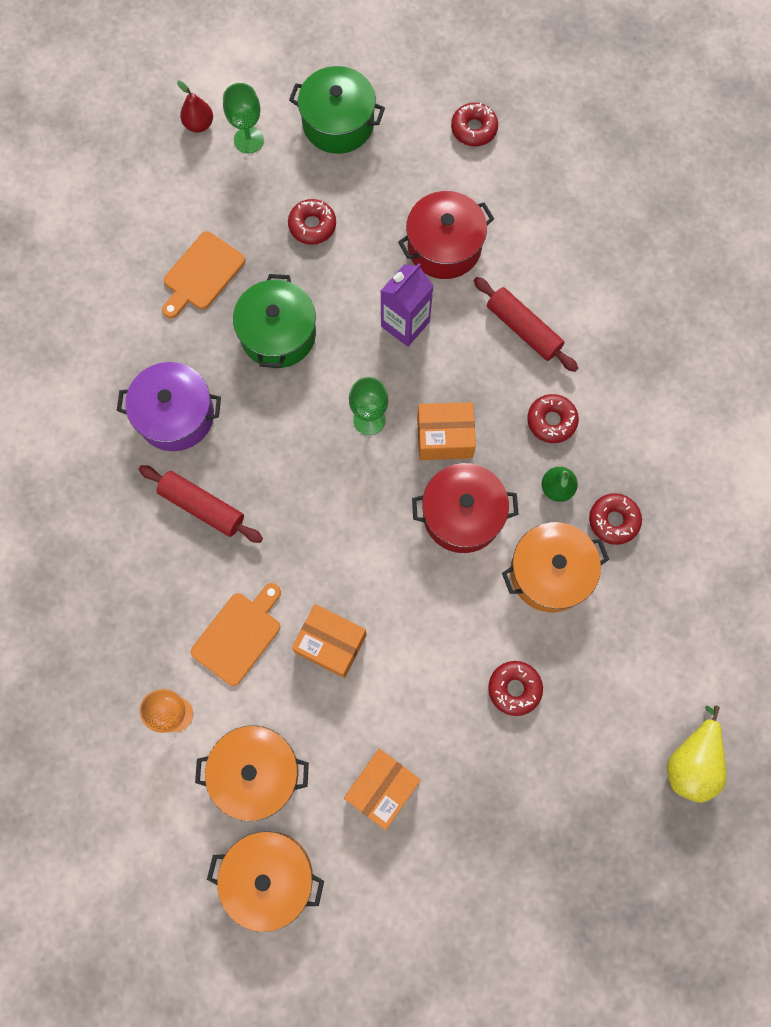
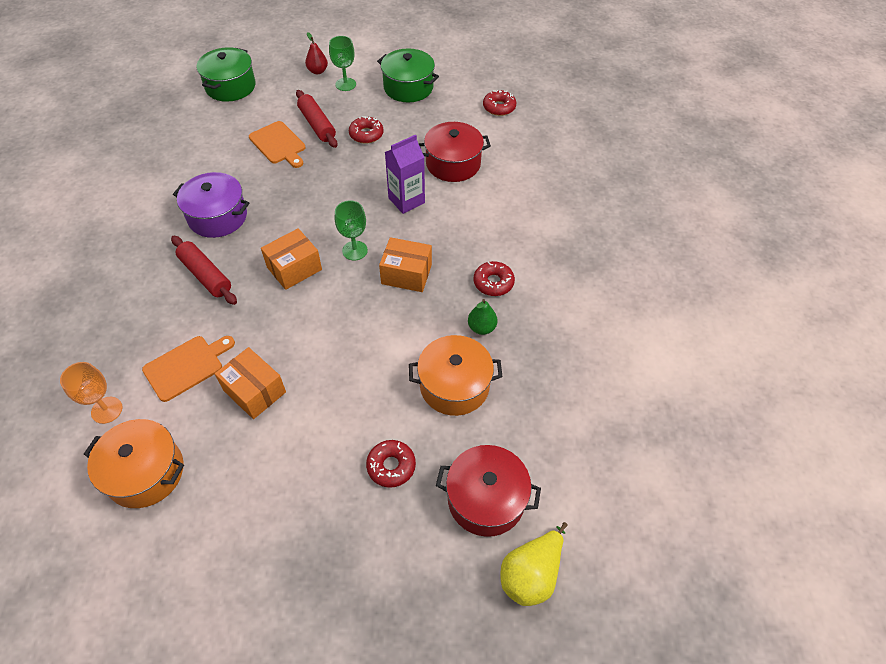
camera: 15 degrees right, 20 degrees down
(202, 274) = (278, 144): orange cutting board -> orange cutting board turned 90 degrees counterclockwise
(269, 876) = (110, 563): orange pot -> none
(278, 334) = (313, 187): green pot -> green pot (230, 86)
(382, 788) = (243, 516): orange box -> orange box (294, 268)
(462, 515) = (399, 328): red pot -> red pot (486, 499)
(523, 329) = (492, 222): red rolling pin -> red rolling pin (317, 125)
(613, 520) = (520, 361): red donut -> none

